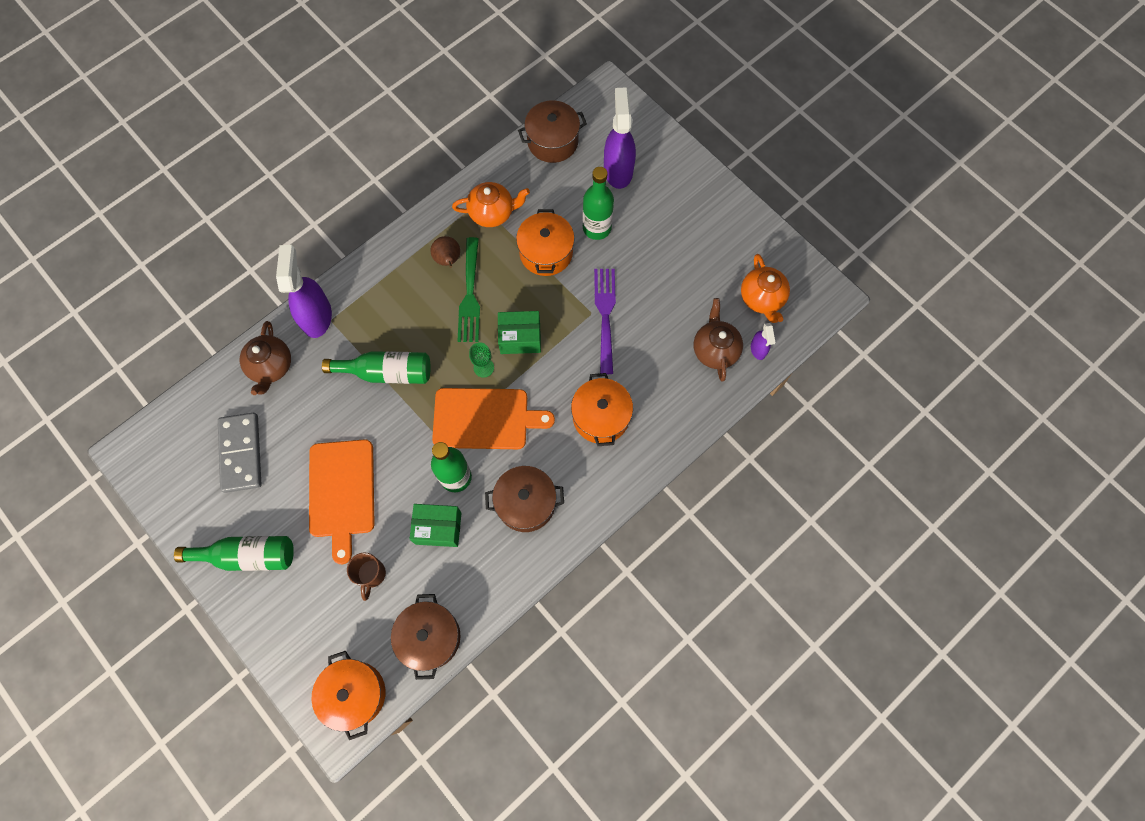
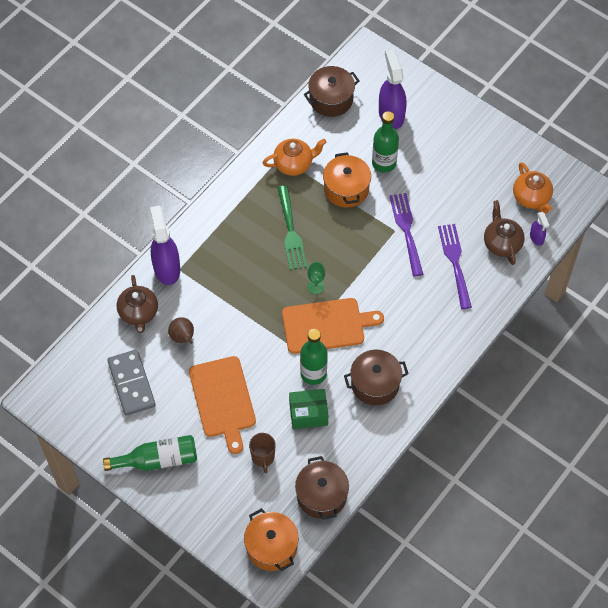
camera: 10 degrees left, 10 degrees down
(387, 372) = (237, 302): green bottle -> none
(448, 260) = (266, 207): brown pear -> brown pear (183, 337)
(520, 338) = (340, 259): green box -> none
(601, 417) = (420, 309): orange pot -> none
(654, 365) = (455, 263): none -> purple fork

